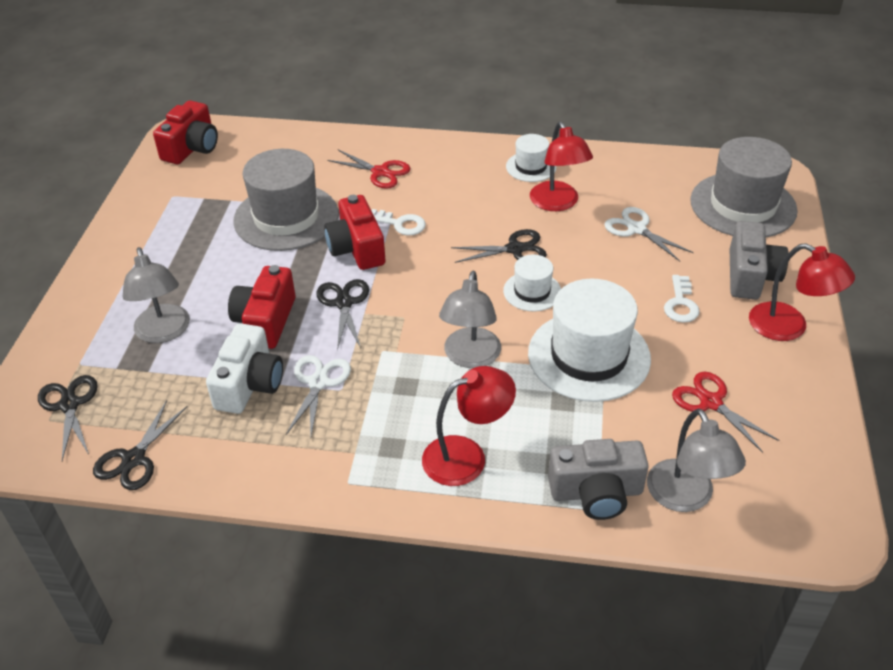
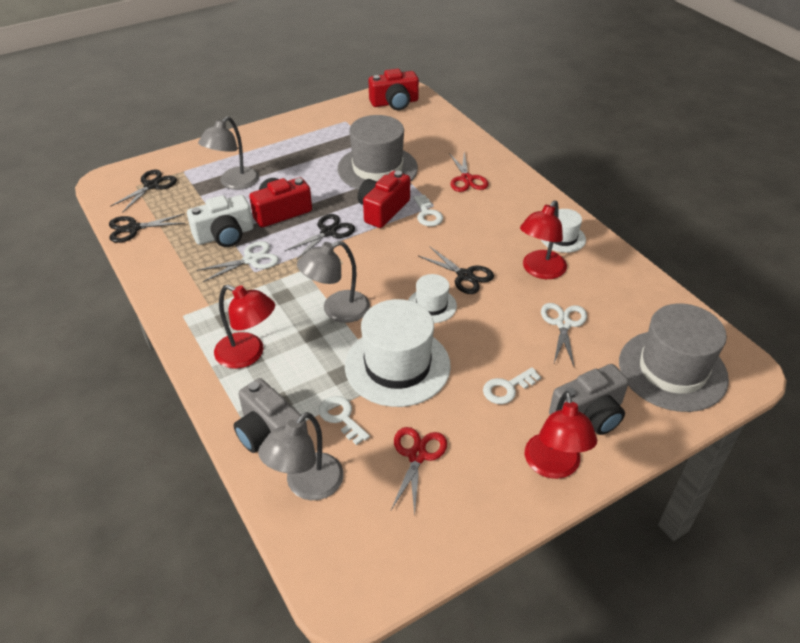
camera: 50 degrees right, 0 degrees up
(620, 429) = (341, 417): none -> white key

